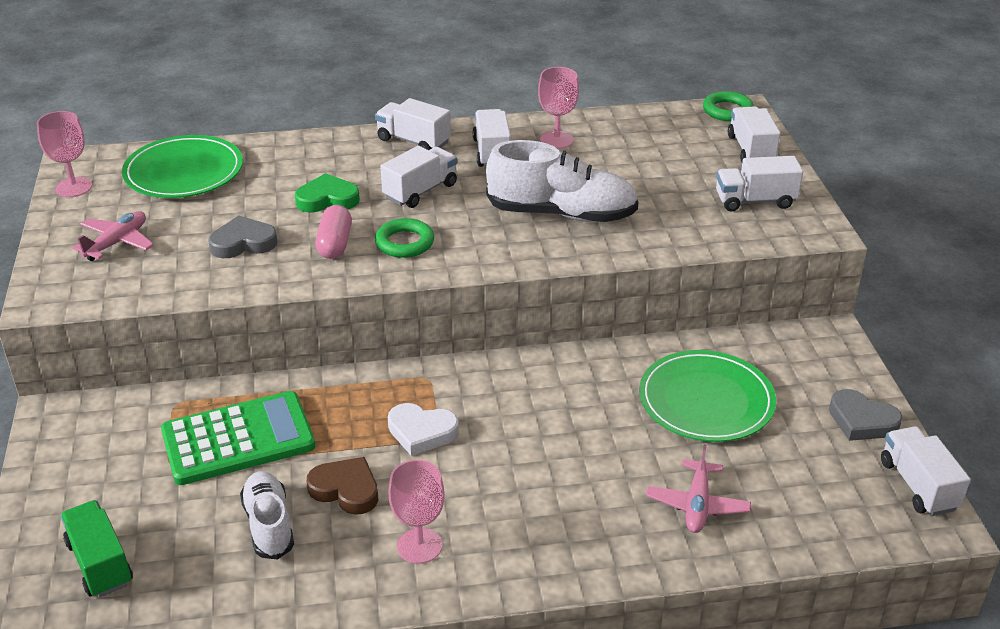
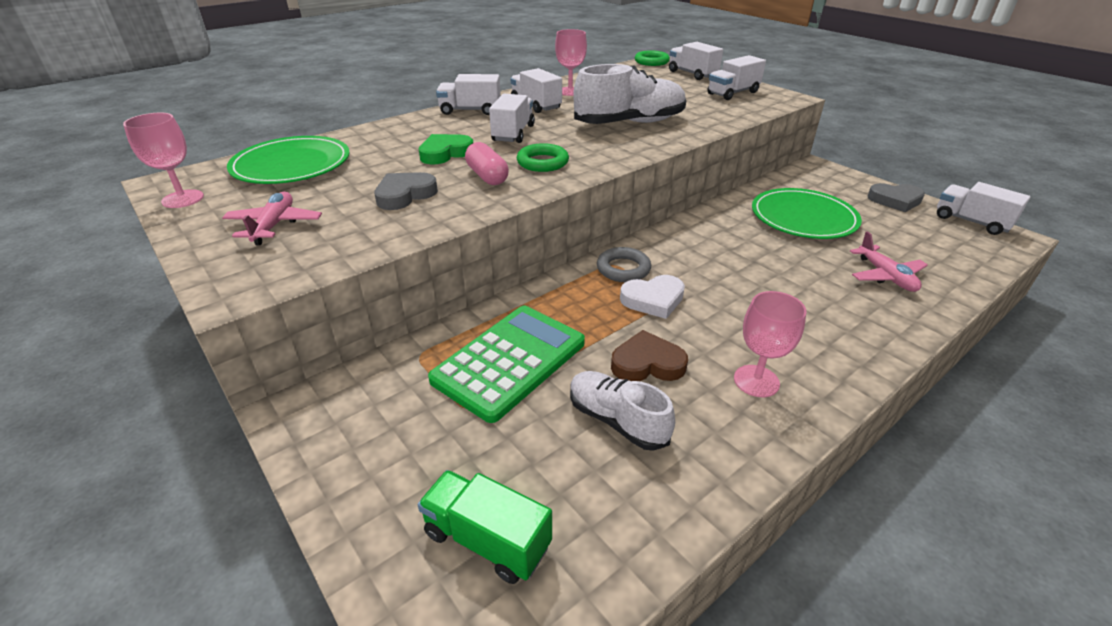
camera: 30 degrees left, 0 degrees up
(431, 388) = (623, 269): none -> grey ring

